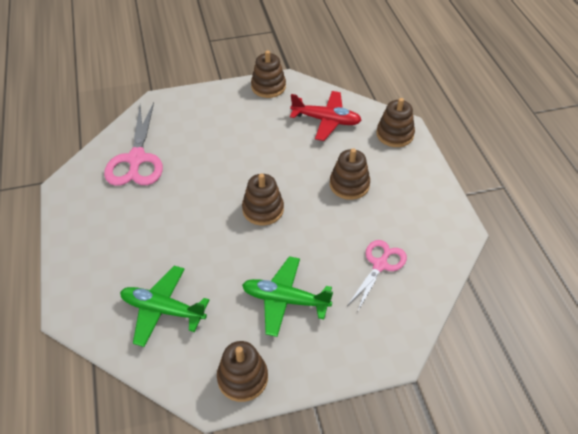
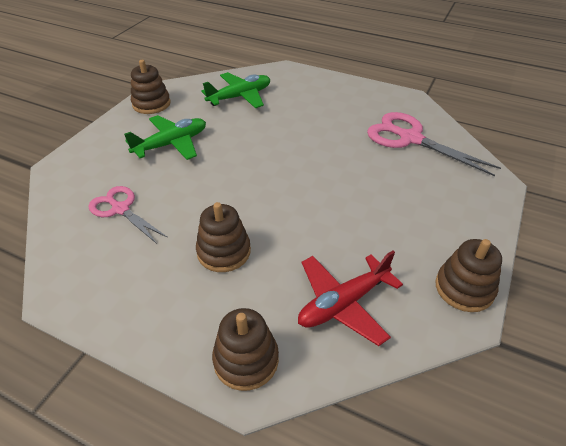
camera: 130 degrees right, 5 degrees down
(263, 209) = (267, 177): brown stacking toy -> none
(380, 265) = (120, 209): pink scissors -> pink scissors turned 150 degrees clockwise

